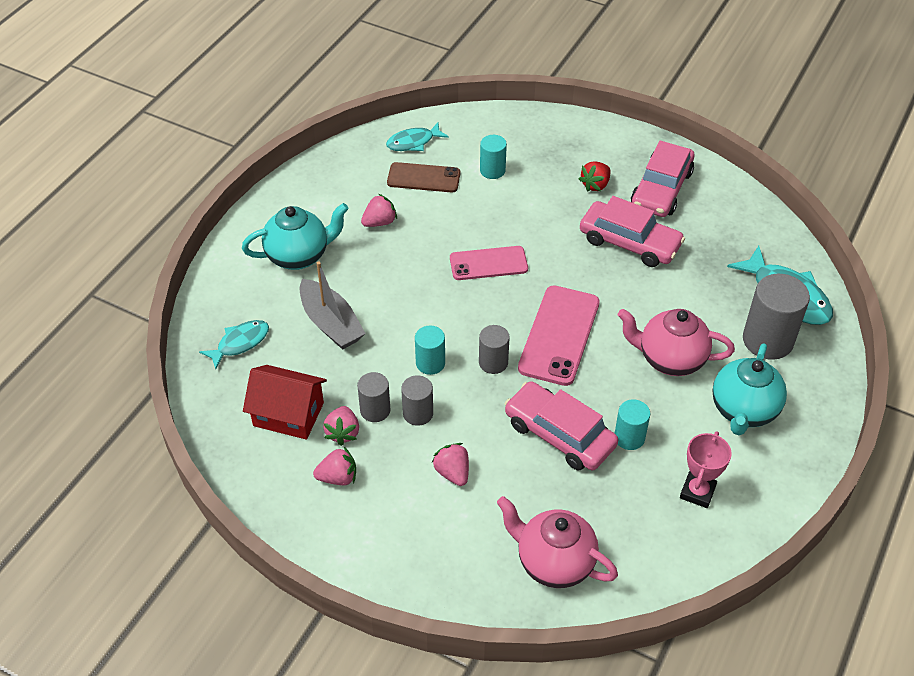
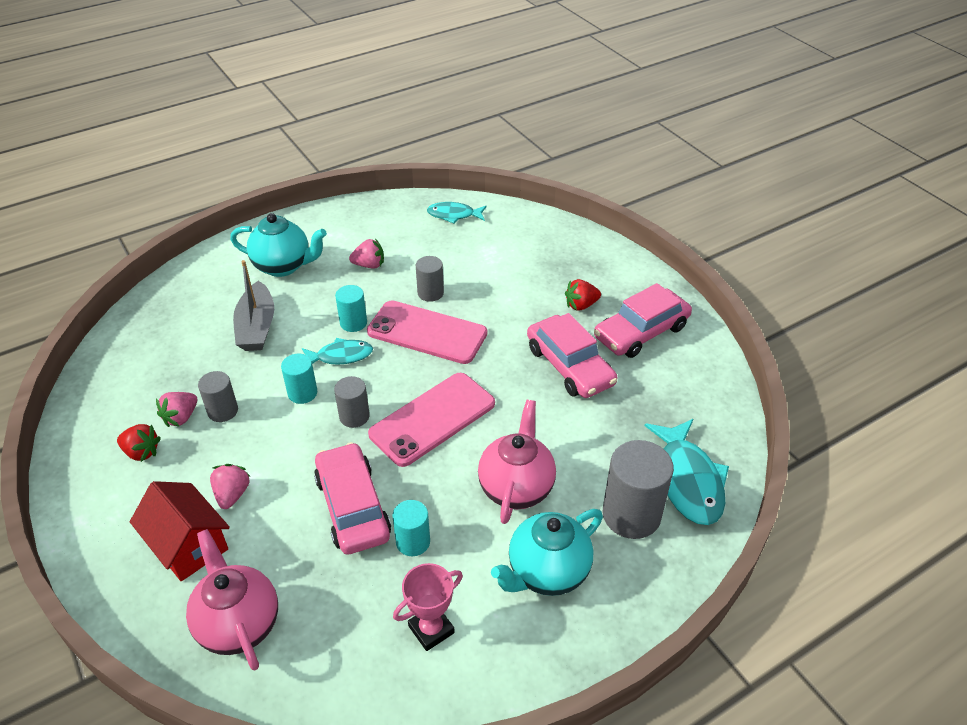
camera: 30 degrees right, 5 degrees down
(240, 343) = (177, 313): turquoise fish -> turquoise fish (341, 356)
(288, 414) = (156, 383): red house -> red house (188, 545)
(338, 477) = (141, 452): pink strawberry -> red strawberry
(418, 413) = (253, 430): grey cylinder -> grey cylinder (430, 293)
(423, 178) = (436, 245): brown phone -> none
(488, 263) = (427, 332): pink phone -> pink phone, size x1.50
(492, 170) = (499, 260): turquoise cylinder -> turquoise cylinder (353, 323)
(670, 359) = (516, 487): pink teapot -> pink teapot turned 60 degrees clockwise

